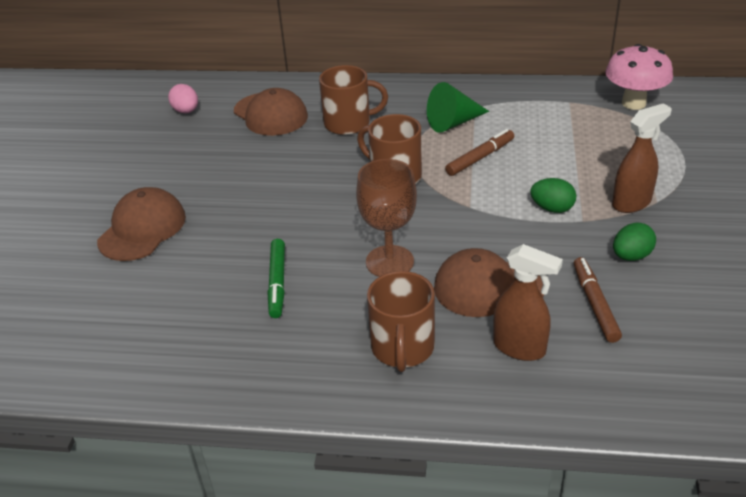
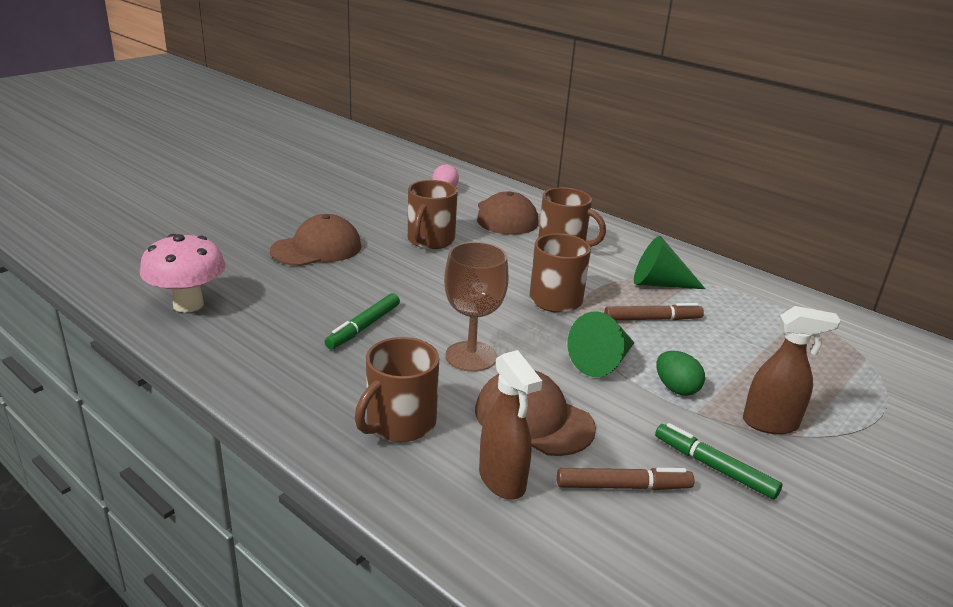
camera: 30 degrees right, 10 degrees down
(234, 170) = (430, 240): none -> brown mug
(484, 213) = (602, 362): none -> green cone
(595, 304) = (623, 486): brown marker -> brown marker turned 60 degrees clockwise
(631, 256) = (714, 467): green egg -> green marker
(633, 103) = (876, 344): pink mushroom -> pink mushroom (188, 304)

